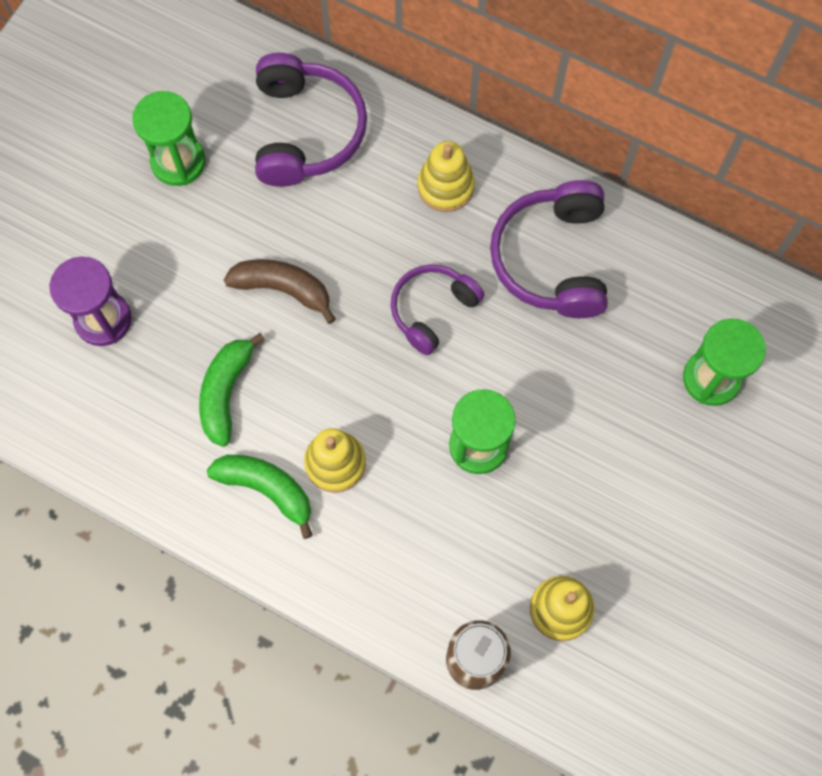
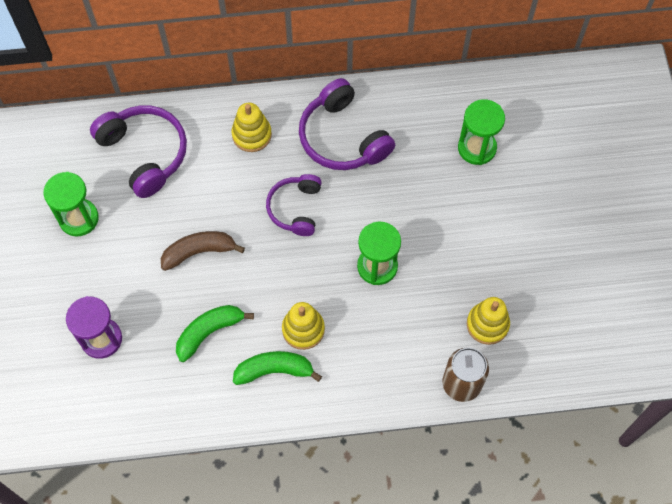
camera: 35 degrees left, 5 degrees down
(226, 393) = (209, 332): green banana -> green banana turned 75 degrees clockwise

